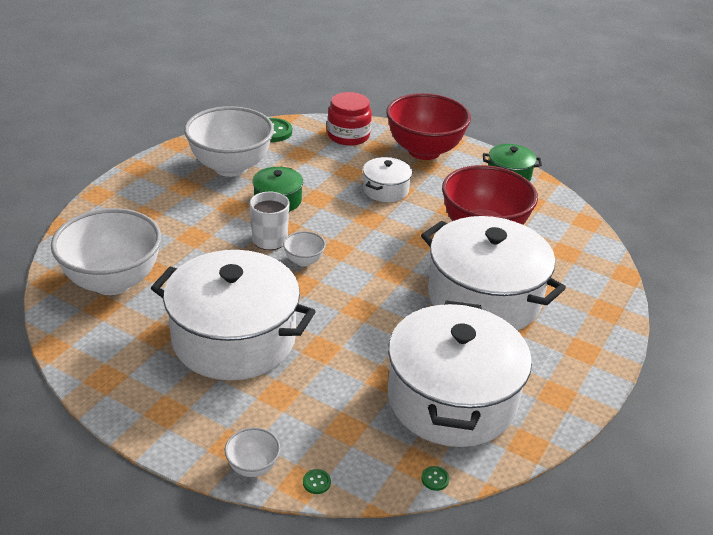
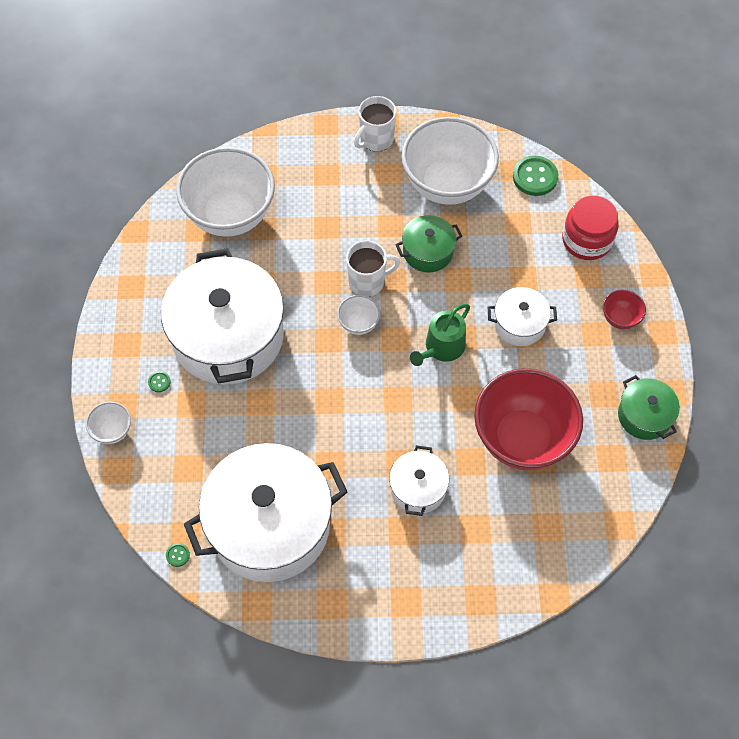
camera: 60 degrees right, 25 degrees up
(146, 178) = (376, 139): none -> white mug
(316, 482) = (124, 479): green button -> green button (159, 382)
(369, 231) = (442, 348): none -> green watering can
(424, 151) = (620, 318): red bowl -> red bowl, size x0.43
(484, 298) = (418, 488): white pot -> white pot, size x0.47

